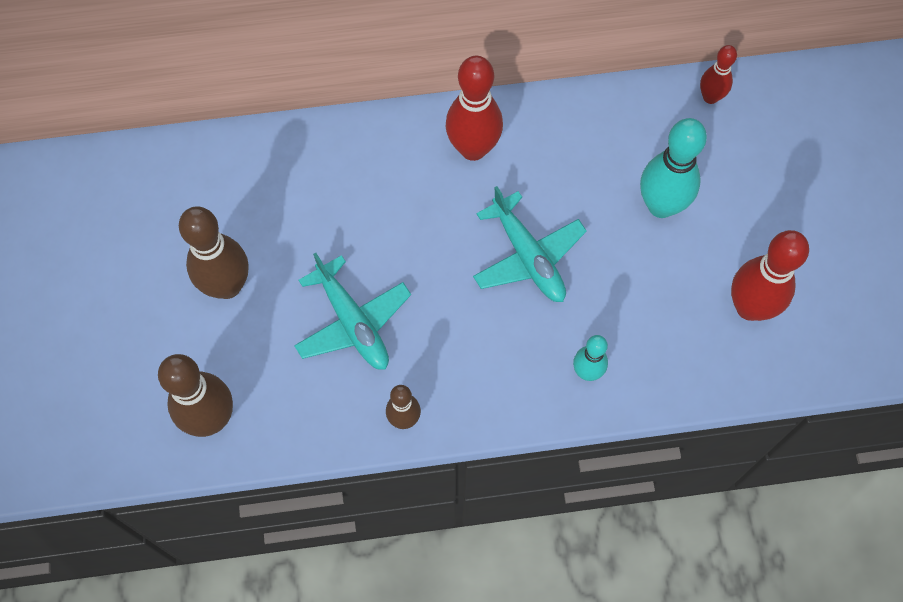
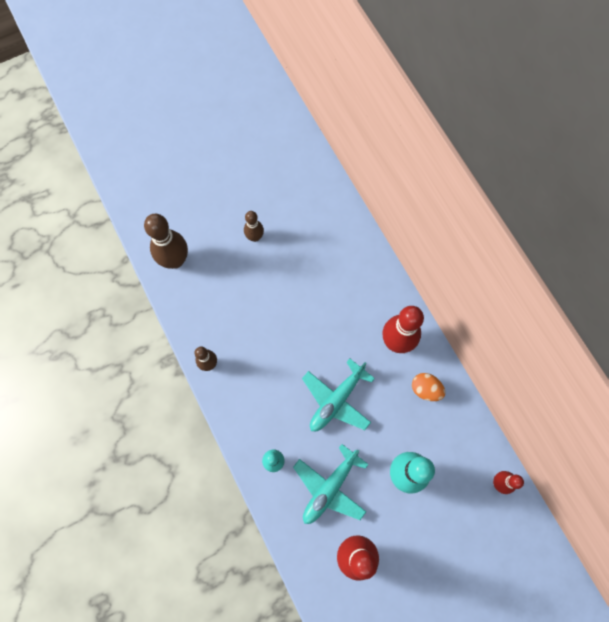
camera: 70 degrees right, 5 degrees up
(227, 285) = (255, 237): brown bowling pin -> brown bowling pin, size x0.56
(353, 322) = (257, 313): turquoise plane -> turquoise plane (329, 488)
(555, 137) = (425, 389): none -> orange egg

